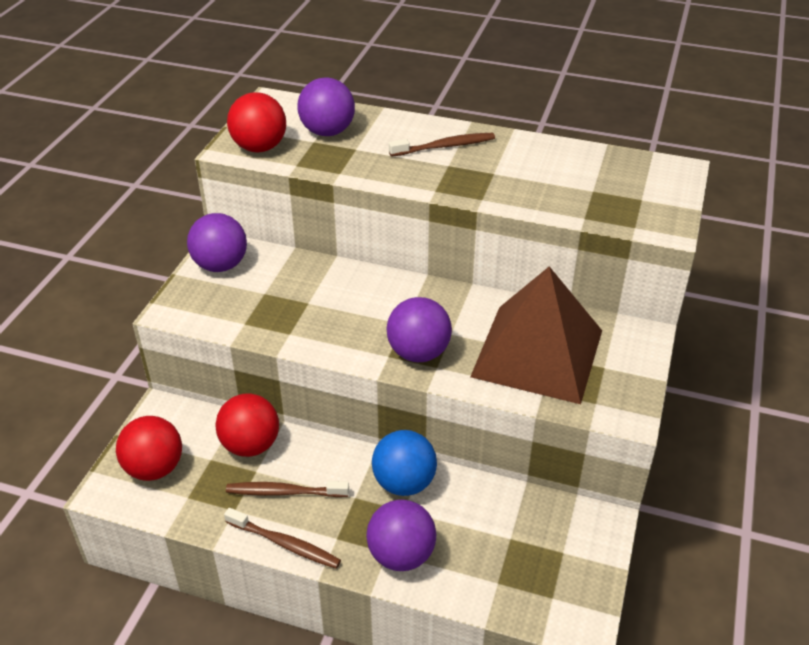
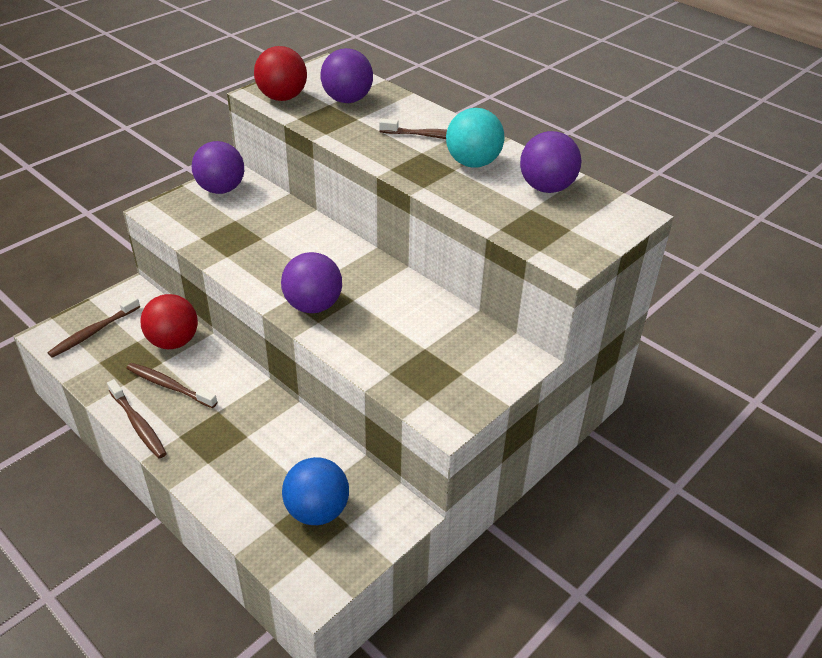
camera: 25 degrees right, 0 degrees up
(154, 468) = (93, 332): red ball -> brown toothbrush
(401, 555) = (216, 470): purple ball -> purple ball (546, 187)
(404, 483) = (264, 415): blue ball -> blue ball (317, 511)
(504, 162) = (473, 163): none -> turquoise ball
(537, 353) = (413, 340): brown pyramid -> none

